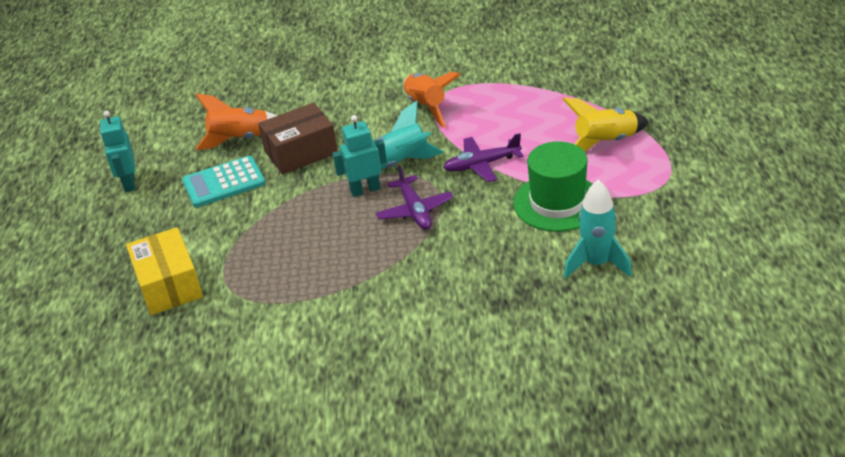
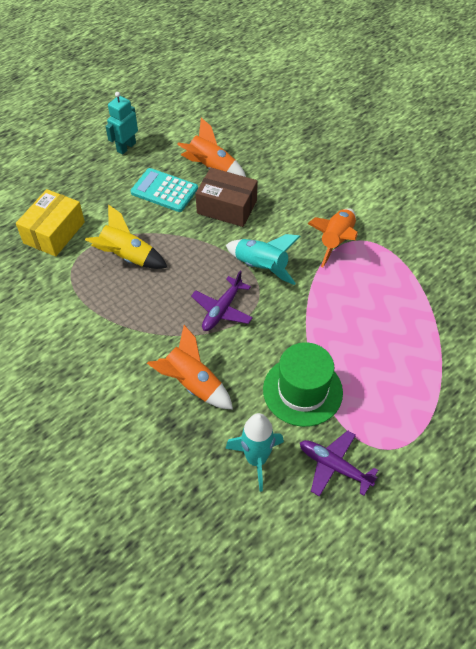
camera: 45 degrees right, 15 degrees up
(365, 190) = (219, 267): turquoise robot -> none
(475, 267) = (193, 384): none -> orange rocket
(481, 165) = (303, 316): purple plane -> purple plane (334, 466)
(606, 142) = (400, 378): yellow rocket -> yellow rocket (127, 257)

